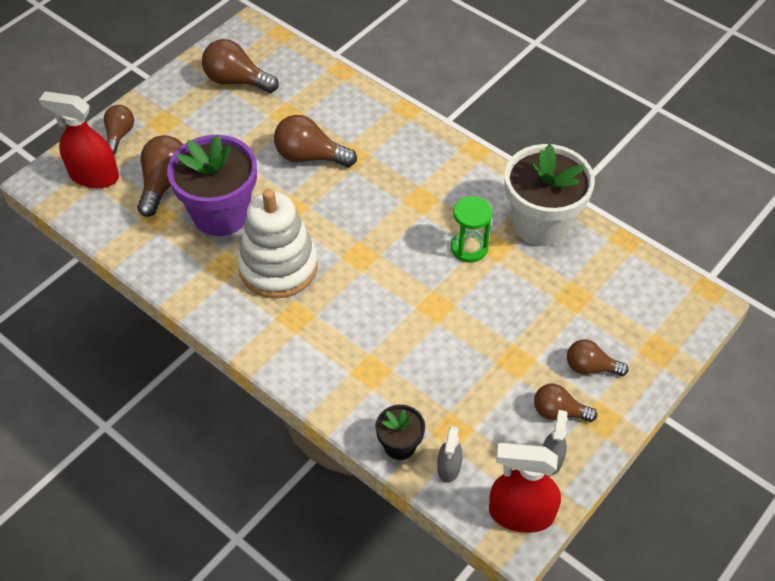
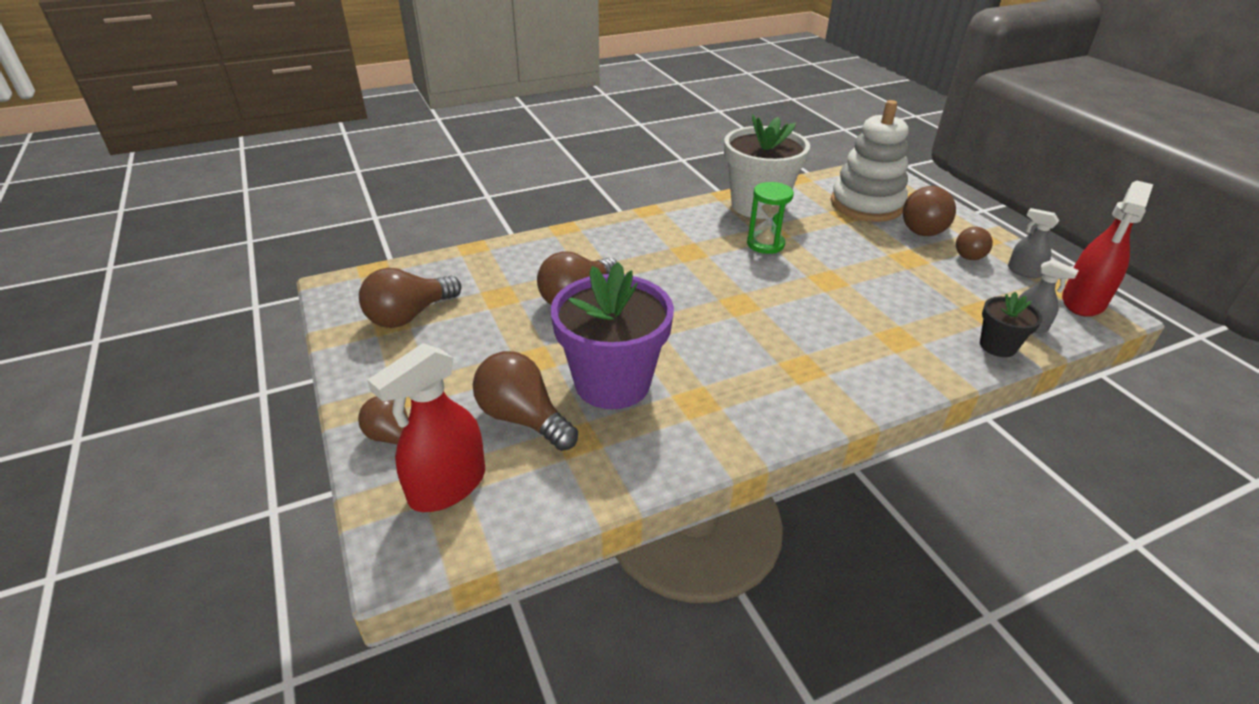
camera: 65 degrees left, 15 degrees down
(278, 267) = (723, 361): white stacking toy -> white stacking toy (866, 205)
(590, 367) = (926, 228): brown light bulb -> brown light bulb, size x1.55

